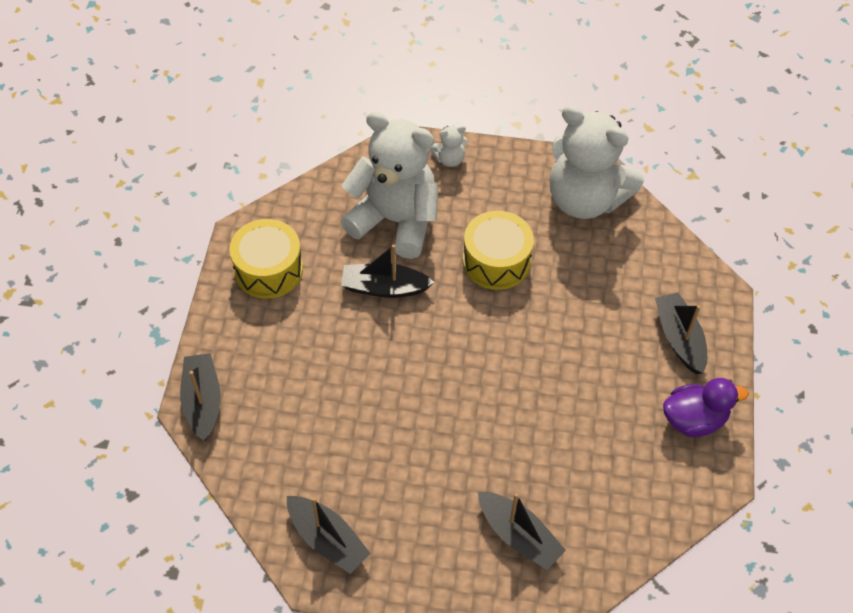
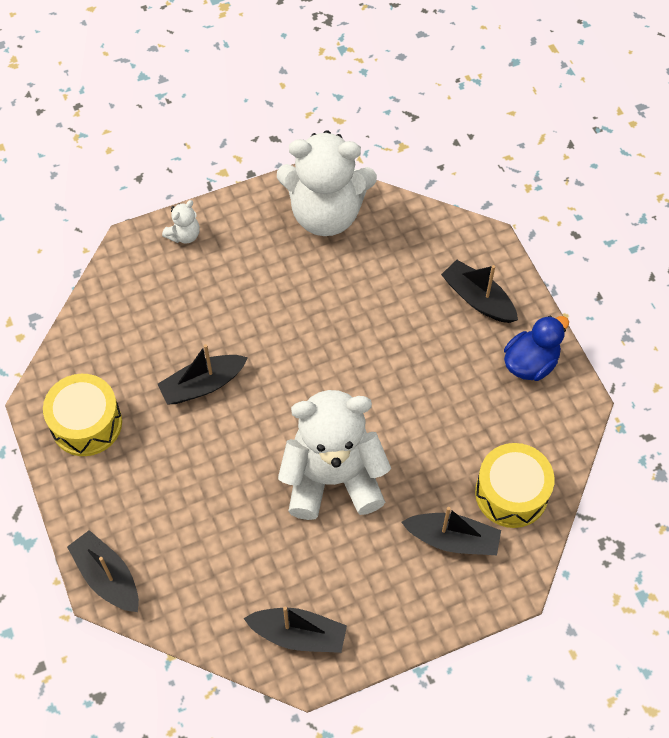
camera: 30 degrees left, 5 degrees up
(395, 220) = (172, 317): white teddy bear -> white teddy bear (333, 478)
(496, 261) = (285, 309): yellow drum -> yellow drum (511, 493)
(694, 420) = (530, 363): purple duck -> blue duck

